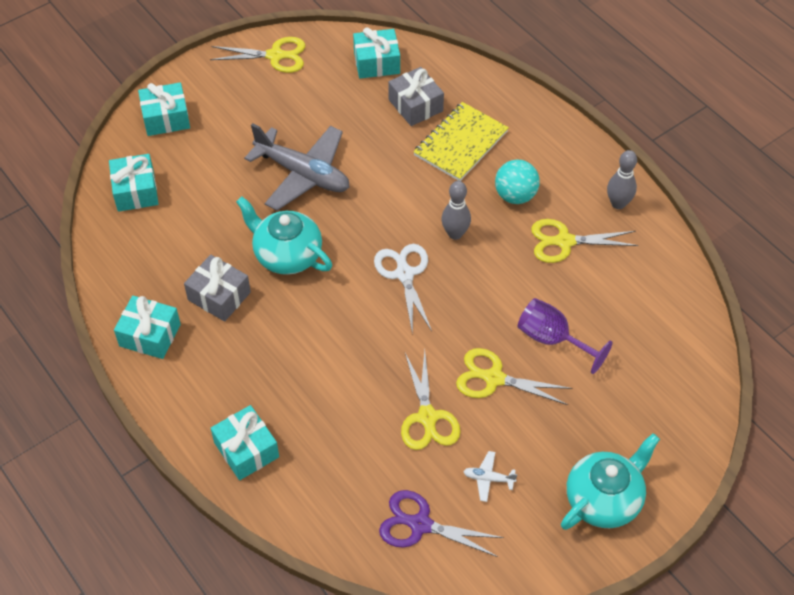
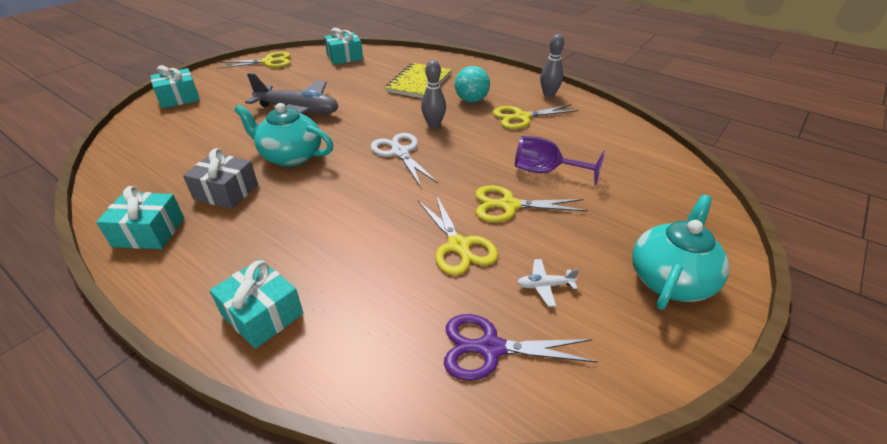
camera: 15 degrees left, 15 degrees down
(135, 191) = (147, 139): turquoise gift -> none
(415, 105) = (379, 71): grey gift -> none

